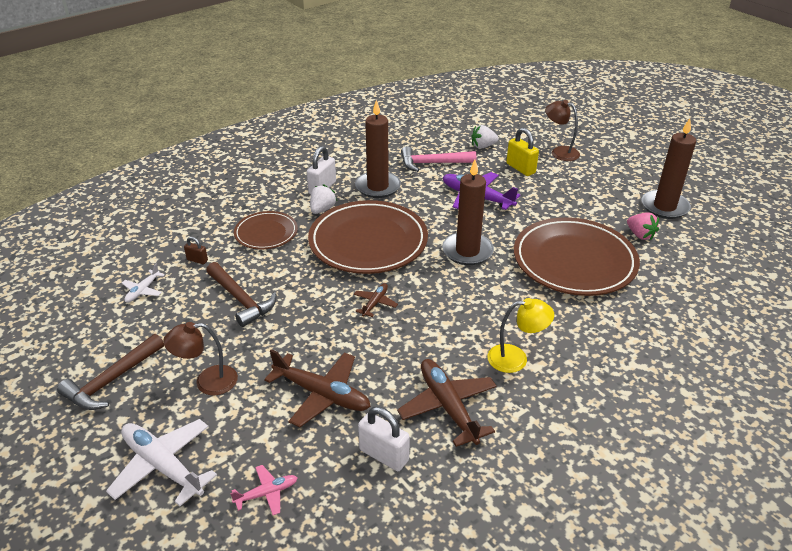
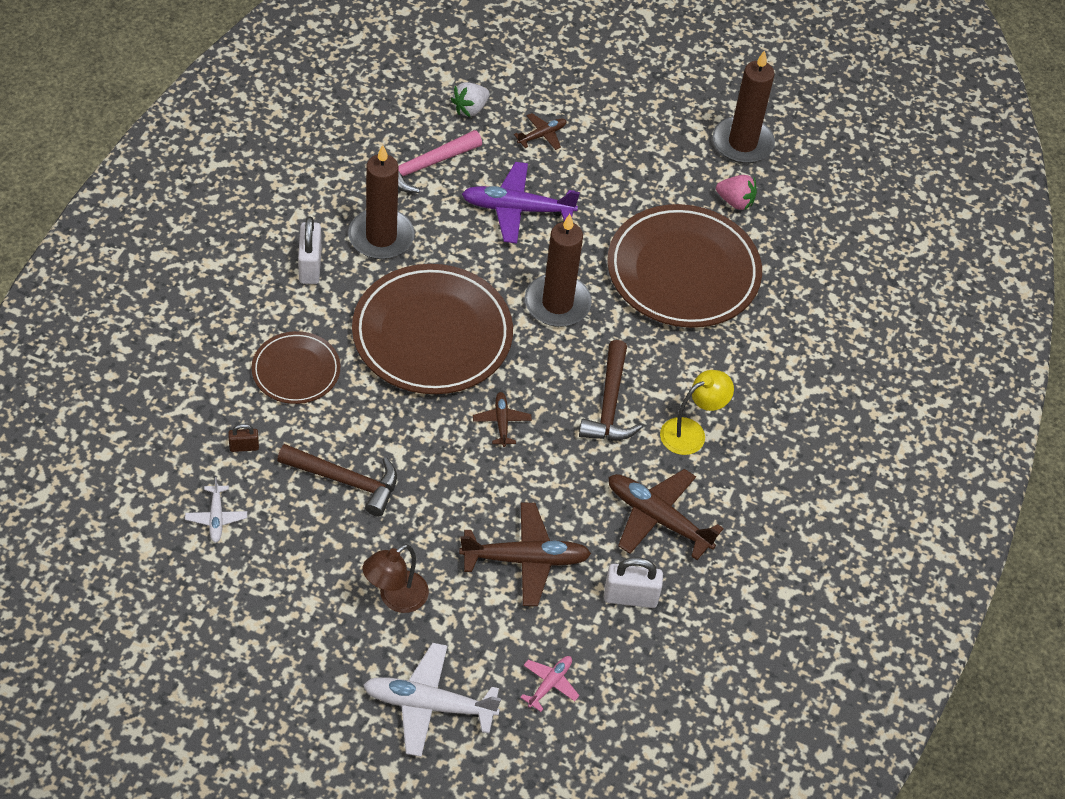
camera: 35 degrees left, 15 degrees up
(112, 380) = (290, 643): brown hammer -> brown hammer (609, 404)
(322, 209) = (338, 304): white strawberry -> none
(520, 168) = (542, 135): yellow padlock -> brown plane
(559, 152) = (574, 85): brown lamp -> none

